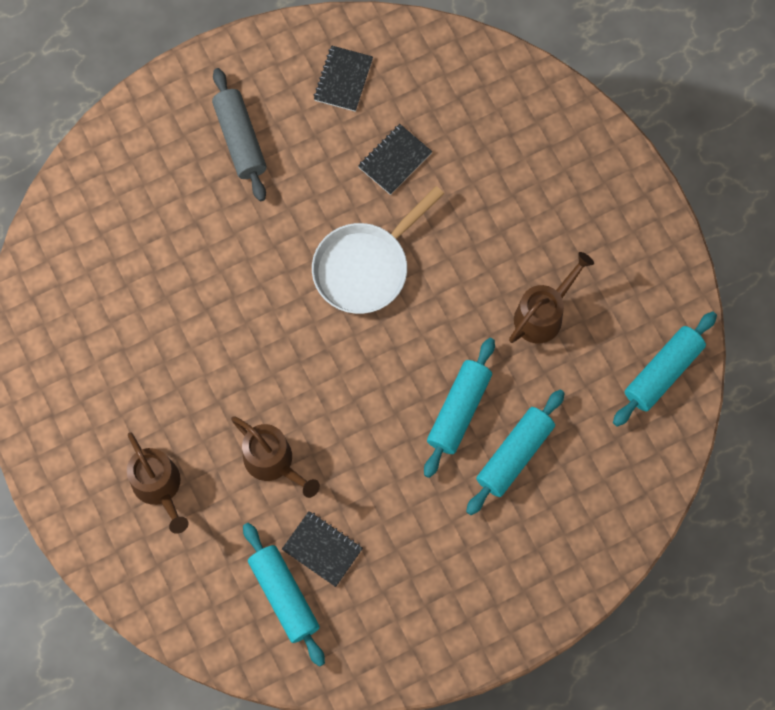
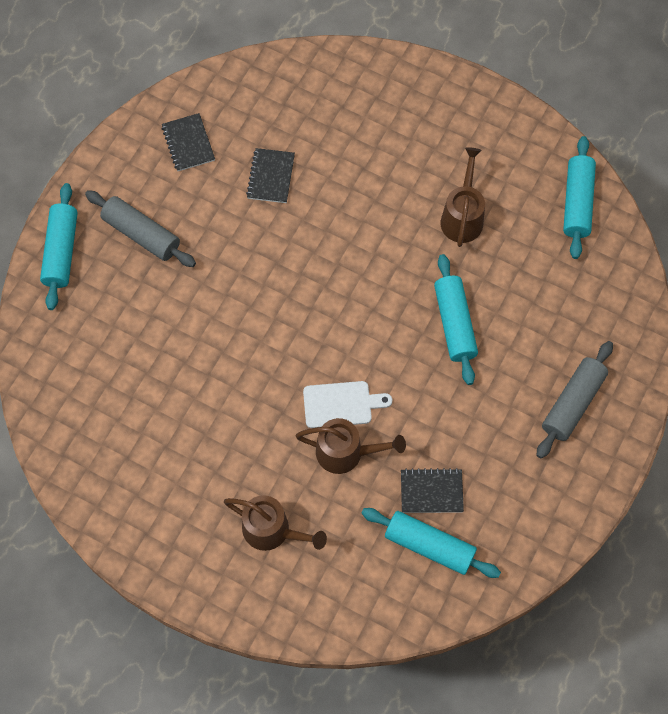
camera: 35 degrees left, 5 degrees down
(301, 415) = (341, 404): none -> white cutting board
(365, 267) = (307, 266): white pan -> none
(510, 557) = (572, 403): none -> grey rolling pin
(514, 455) = (519, 328): turquoise rolling pin -> turquoise rolling pin (61, 251)

